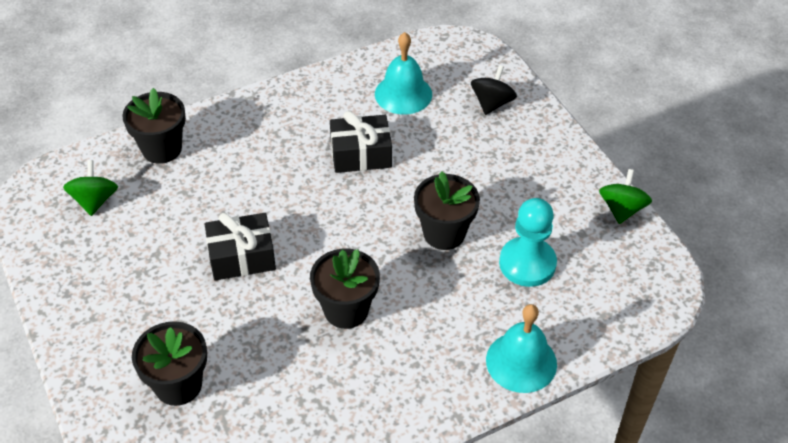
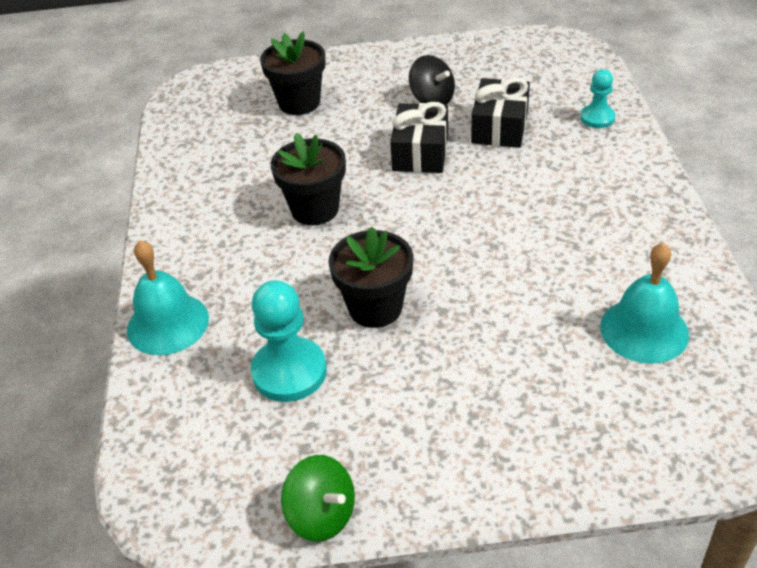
camera: 115 degrees right, 5 degrees down
(95, 201) = (536, 74): green spinning top -> none
(162, 149) = (597, 118): black flower pot -> turquoise pawn
(361, 154) = (536, 264): black gift -> black gift (500, 127)
(492, 103) = (598, 427): black spinning top -> black spinning top (432, 99)

